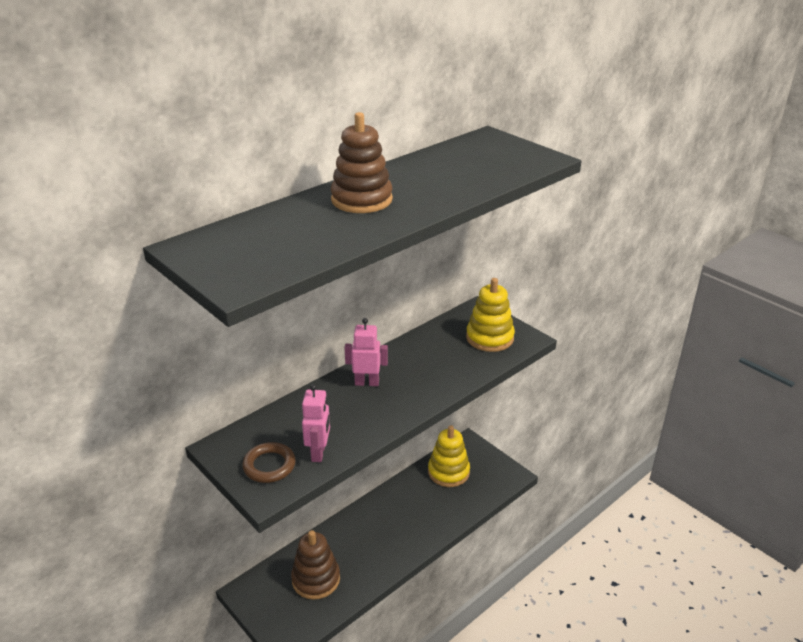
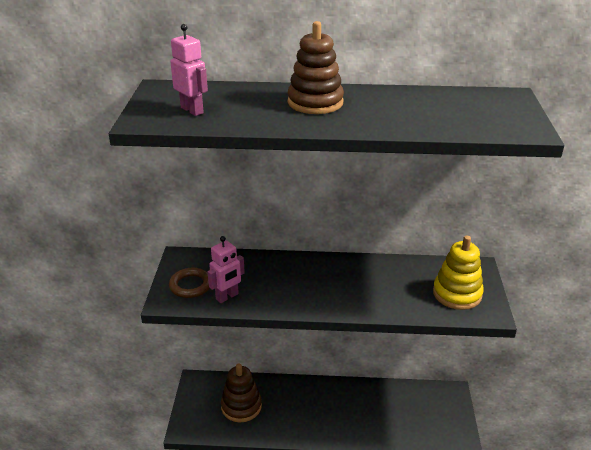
camera: 45 degrees right, 0 degrees up
(367, 383) = (319, 272): pink robot -> pink robot (192, 110)
(448, 472) = (411, 402): yellow stacking toy -> none

